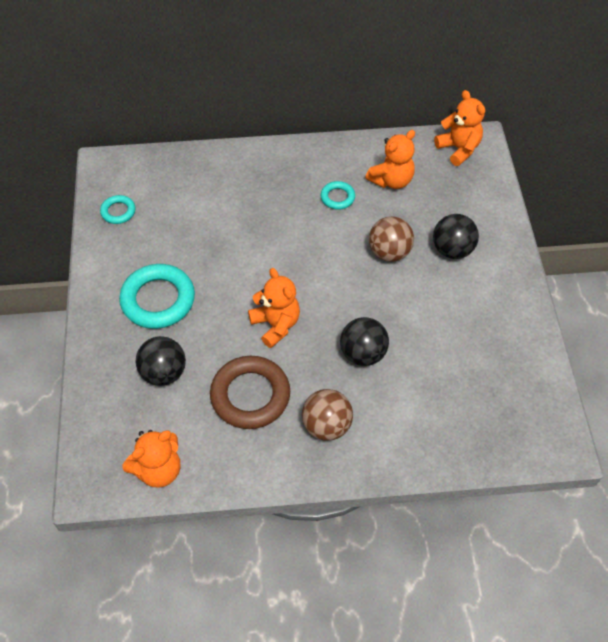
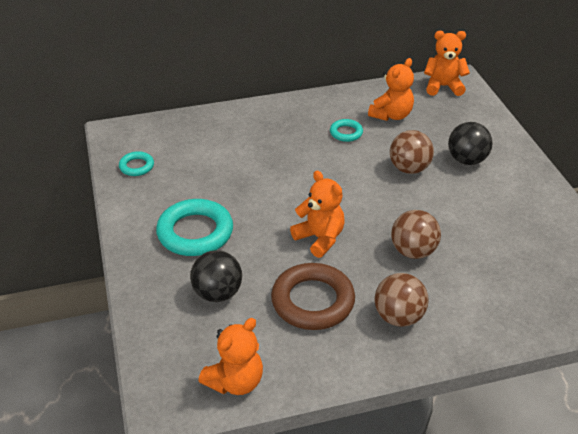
camera: 10 degrees left, 15 degrees down
(363, 353) = (413, 251): black ball -> brown ball
(458, 149) = (443, 87): orange teddy bear -> orange teddy bear turned 45 degrees counterclockwise

